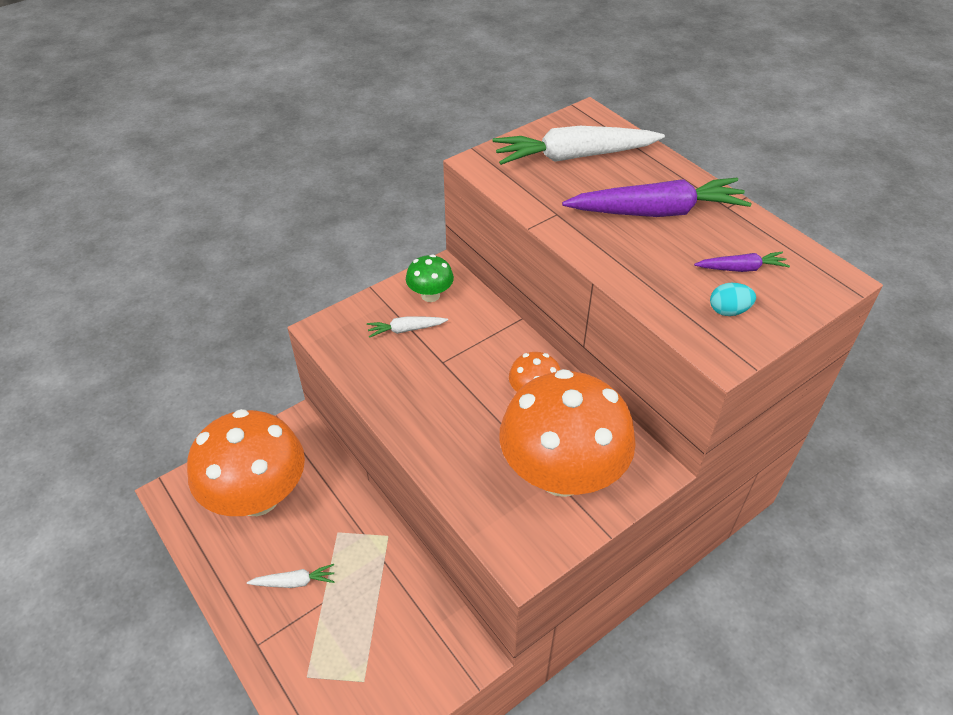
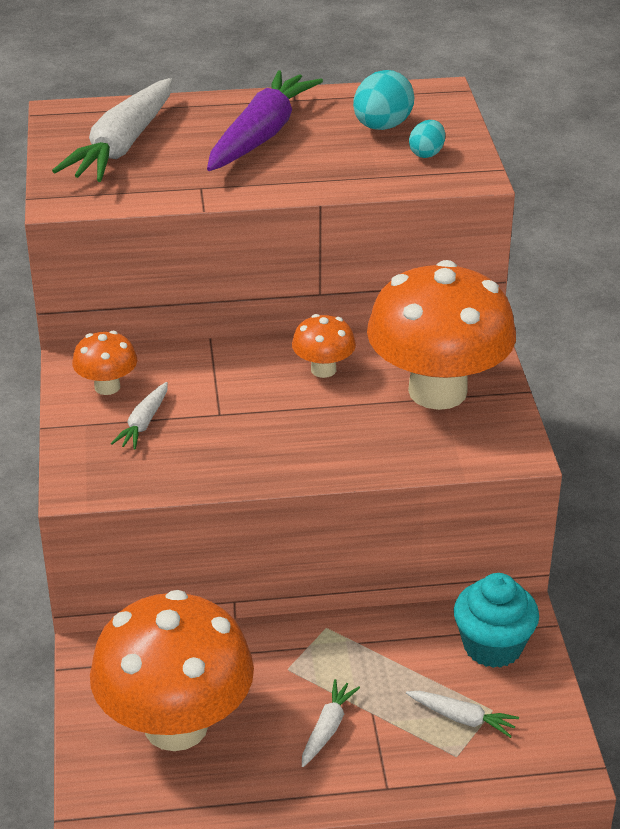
camera: 60 degrees left, 10 degrees down
(344, 663) = (462, 718): none -> white carrot
(428, 652) = (492, 646): none -> turquoise cupcake
(430, 295) = (107, 387): green mushroom -> orange mushroom
(741, 268) = (382, 126): purple carrot -> turquoise egg

